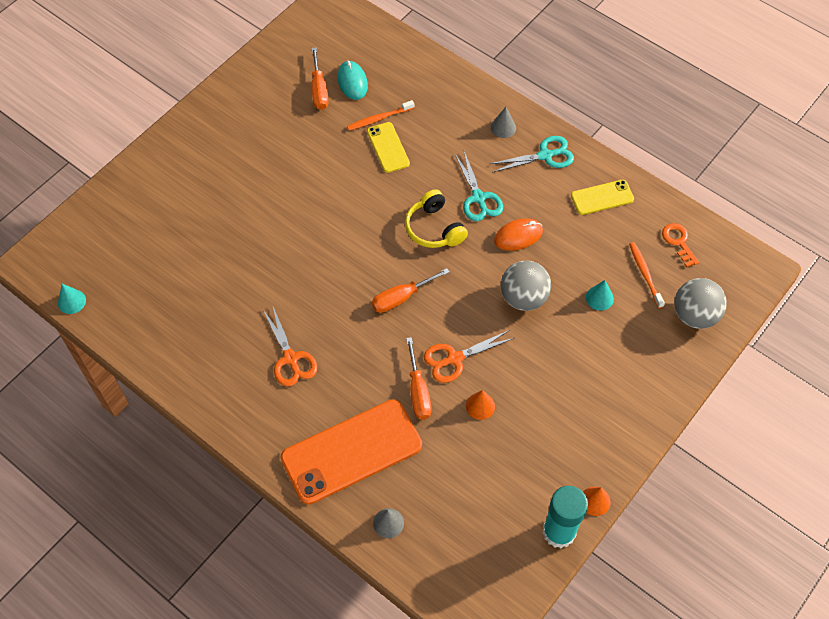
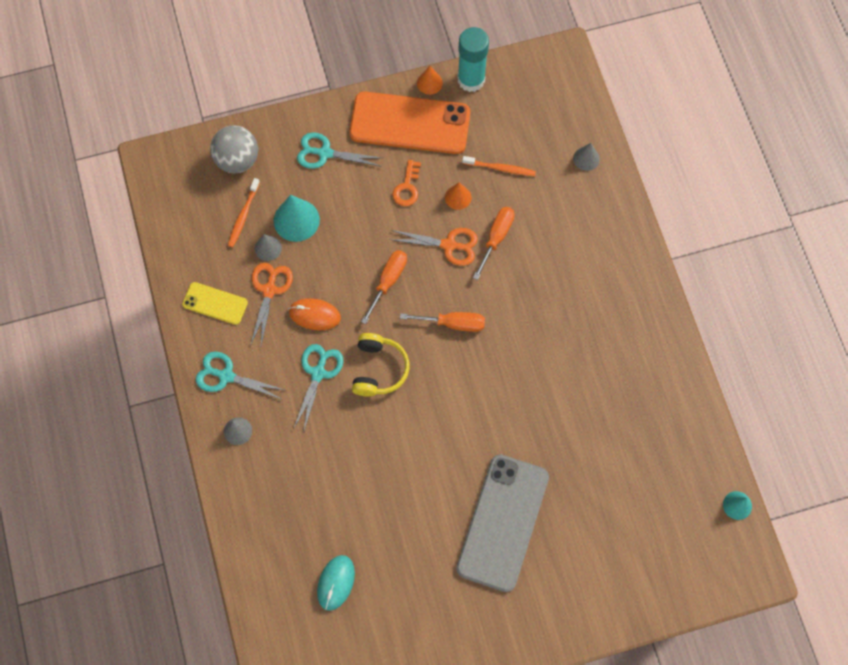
camera: 145 degrees left, 10 degrees up
(257, 183) = (503, 522): none -> grey phone
(290, 359) = (579, 329): orange scissors -> orange scissors (269, 290)
(319, 90) = (374, 595): orange screwdriver -> orange screwdriver (388, 281)
(351, 451) = (579, 225): orange phone -> orange phone (410, 123)
(379, 119) = (342, 520): orange toothbrush -> orange toothbrush (501, 168)
(388, 147) = (357, 481): yellow phone -> none
(523, 298) = (355, 259): grey ball -> none
(599, 298) = (296, 220): turquoise cone -> turquoise cone, size x1.72
(601, 262) = (268, 248): none -> grey cone
(628, 369) = (325, 153): none -> turquoise scissors
(678, 242) = (191, 224): orange key -> orange key (407, 187)

